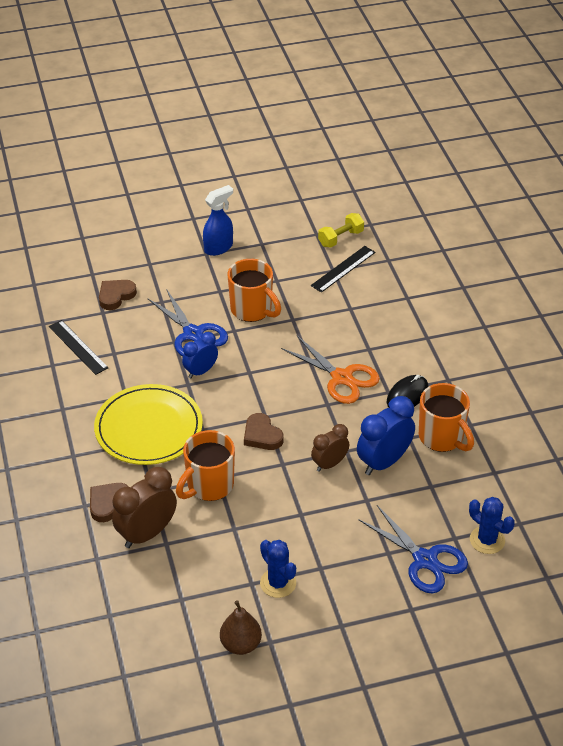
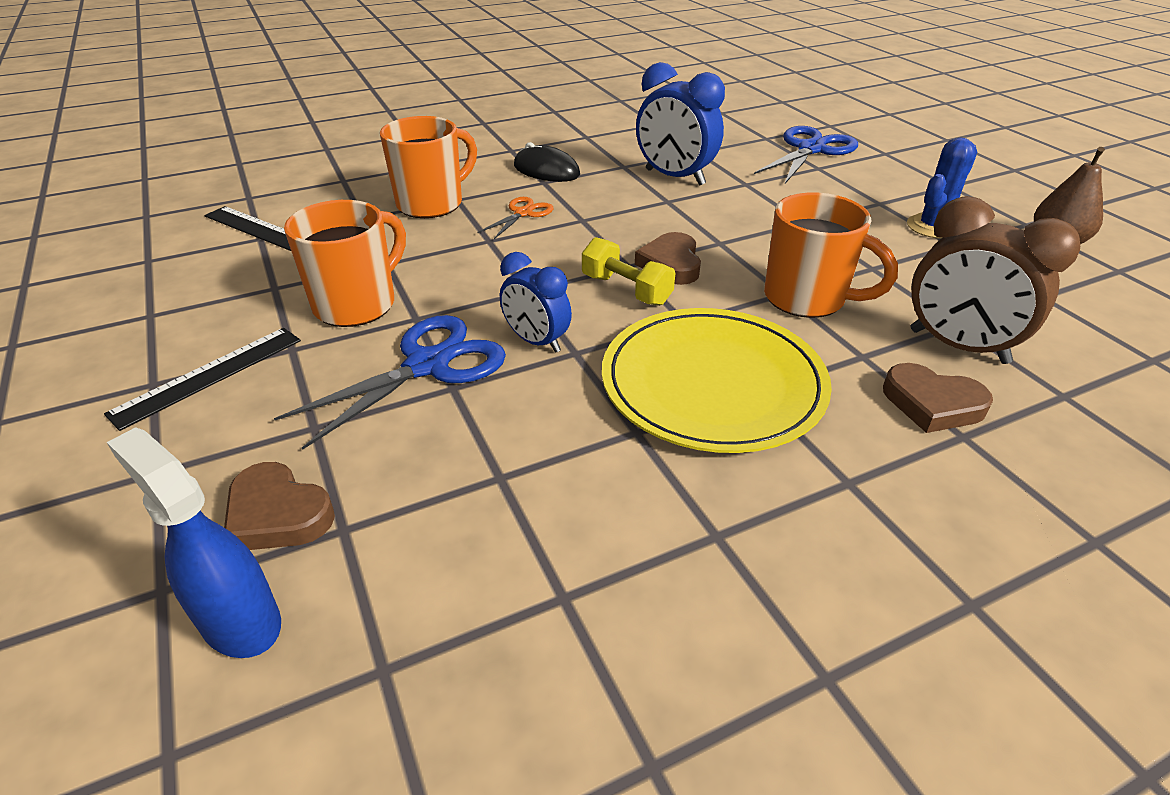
camera: 100 degrees left, 5 degrees down
(78, 347) = (484, 553): black ruler -> black ruler (208, 375)
(219, 248) = (138, 368): blue spray bottle -> blue spray bottle (240, 621)
(262, 435) = (671, 264): brown heart -> brown heart turned 135 degrees clockwise
(329, 464) = (699, 210): brown clock -> none
(341, 238) = (173, 237): yellow dumbbell -> yellow dumbbell (626, 290)
(341, 378) = (523, 213): orange scissors -> orange scissors, size x0.54
(442, 438) = (615, 149): orange mug -> orange mug (432, 204)
(487, 540) = (756, 124): blue cactus -> none

